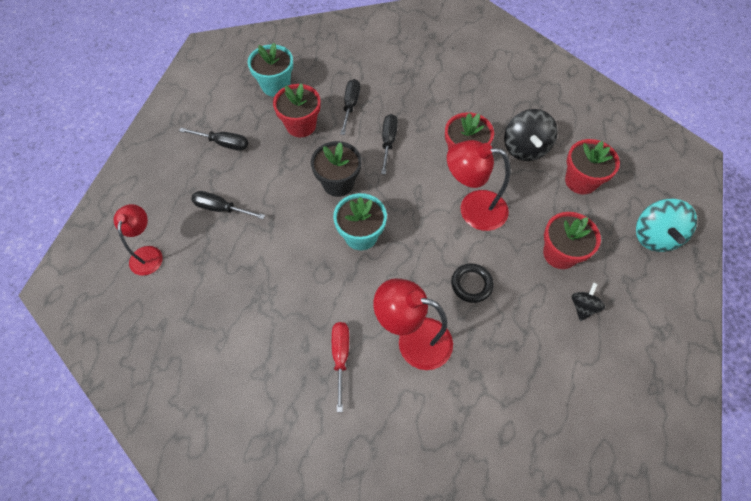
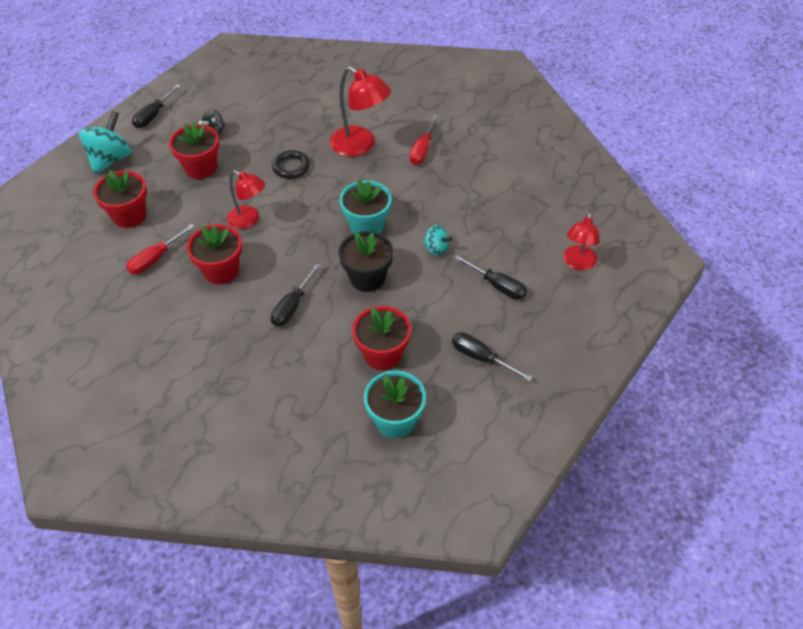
camera: 160 degrees left, 10 degrees down
(286, 230) = (436, 249): none -> turquoise spinning top
(350, 105) = (312, 363): black screwdriver -> black screwdriver (153, 116)
(473, 209) = (249, 220): red lamp -> red lamp, size x0.66
(525, 148) = (155, 259): black spinning top -> red screwdriver

